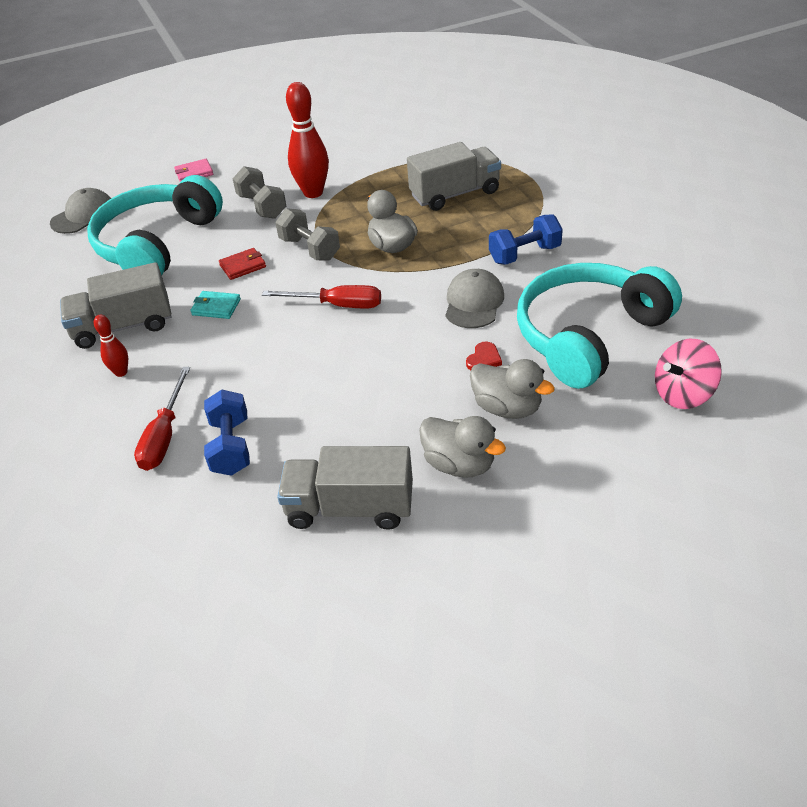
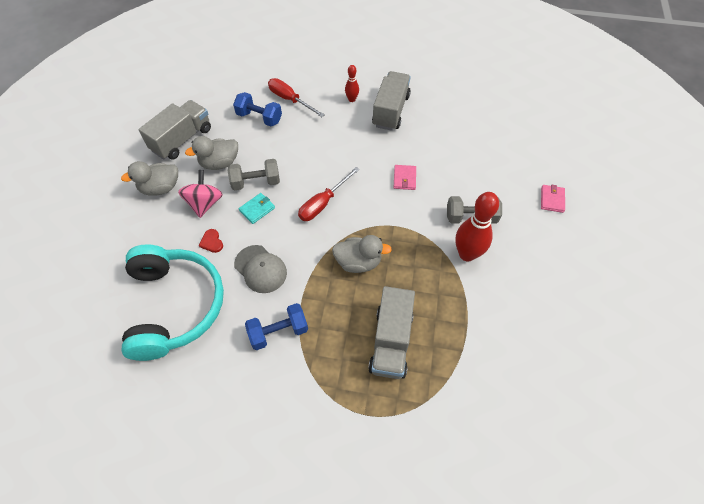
camera: 120 degrees right, 15 degrees up
(83, 215) = (532, 127): grey cap -> none
(157, 244) = (466, 150): turquoise headphones -> none
(216, 307) = (373, 151): turquoise wallet -> turquoise wallet (257, 209)
(243, 266) = (404, 178): red wallet -> pink wallet
(310, 249) = (394, 218): grey dumbbell -> grey dumbbell (256, 182)
(507, 408) = (170, 228): grey duck -> grey duck (219, 163)
(524, 254) = (278, 332): blue dumbbell -> blue dumbbell turned 60 degrees clockwise
(683, 394) = (90, 313): pink spinning top -> pink spinning top (205, 203)

